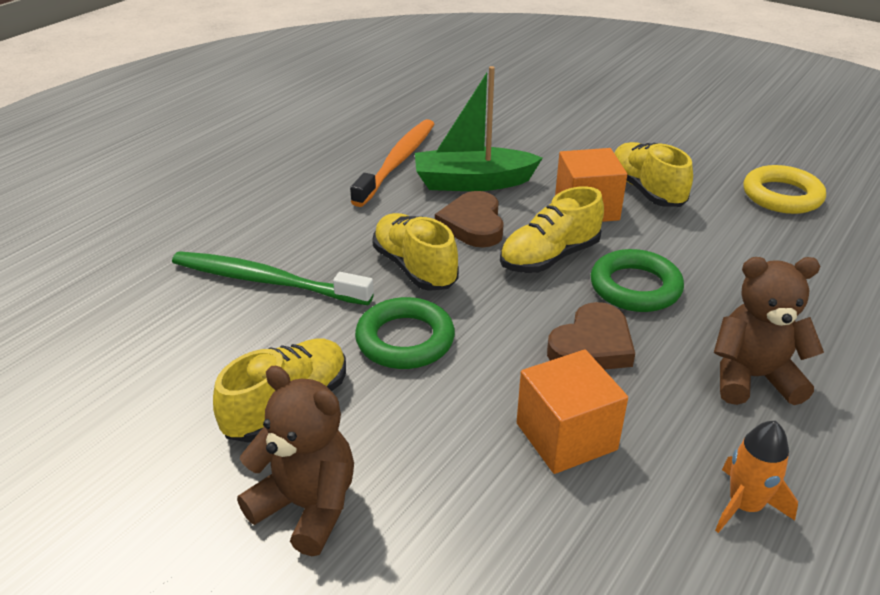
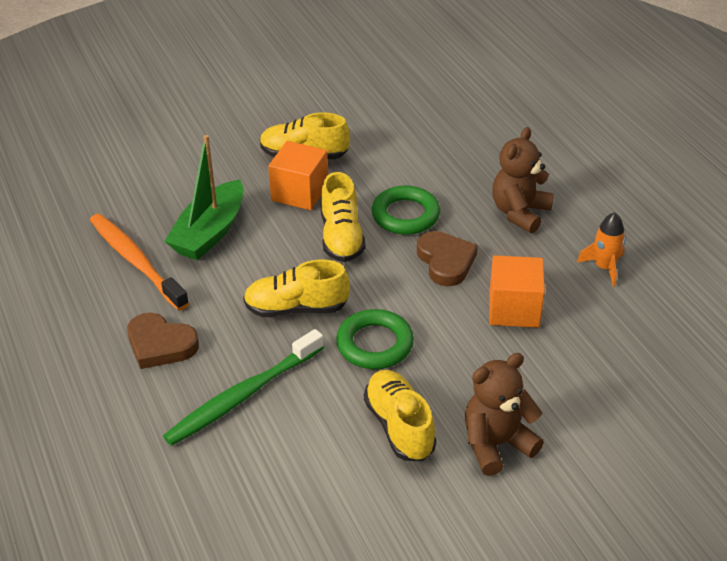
camera: 60 degrees left, 5 degrees up
(473, 224) = (268, 256): brown heart -> brown heart (160, 345)
(782, 196) = (366, 102): yellow ring -> none

